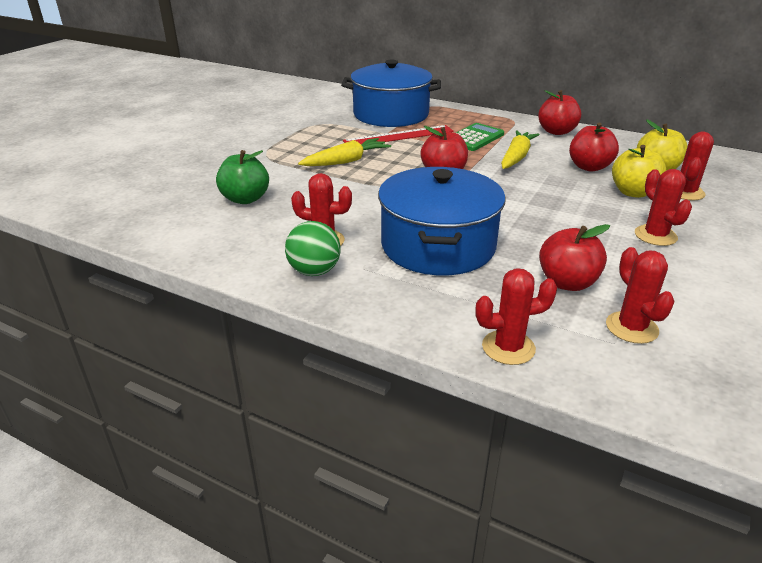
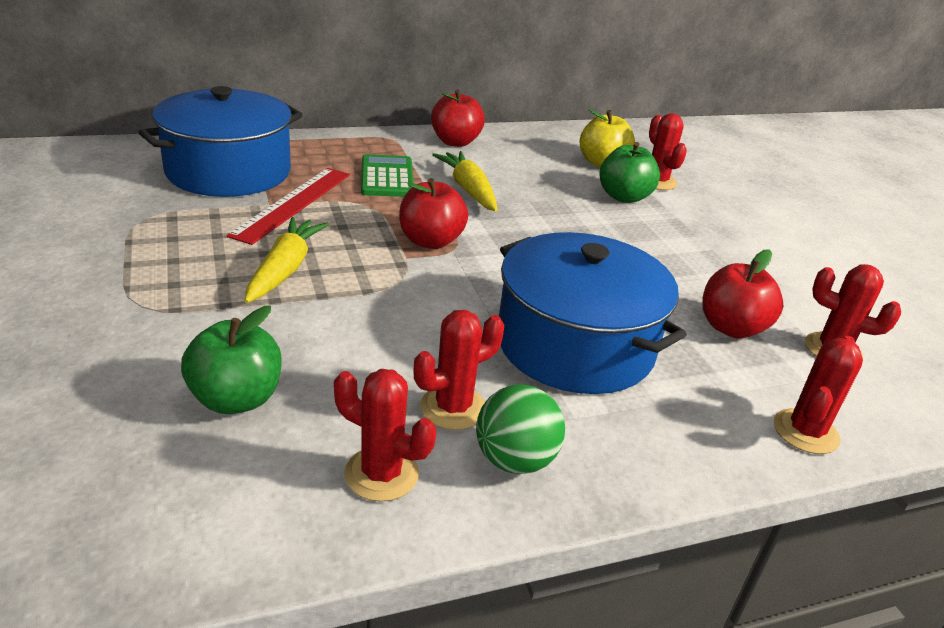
camera: 50 degrees left, 0 degrees up
(589, 167) = (549, 179): red apple -> none
(633, 192) = (624, 197): yellow apple -> green apple
(655, 236) = (706, 240): red cactus -> red cactus (381, 474)

